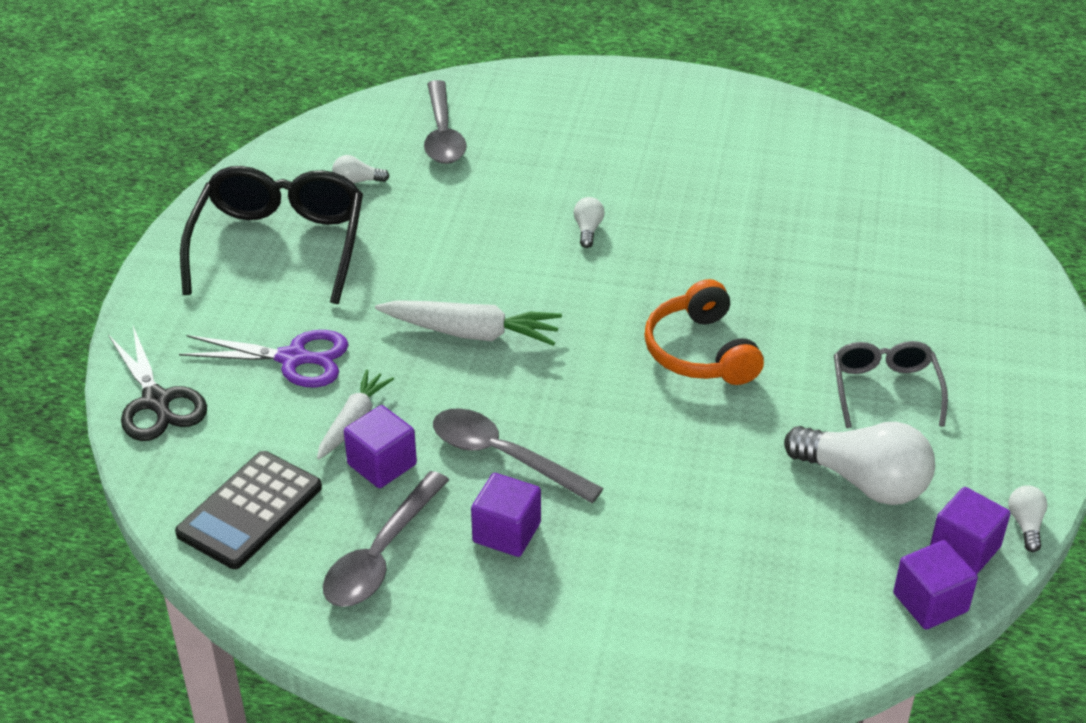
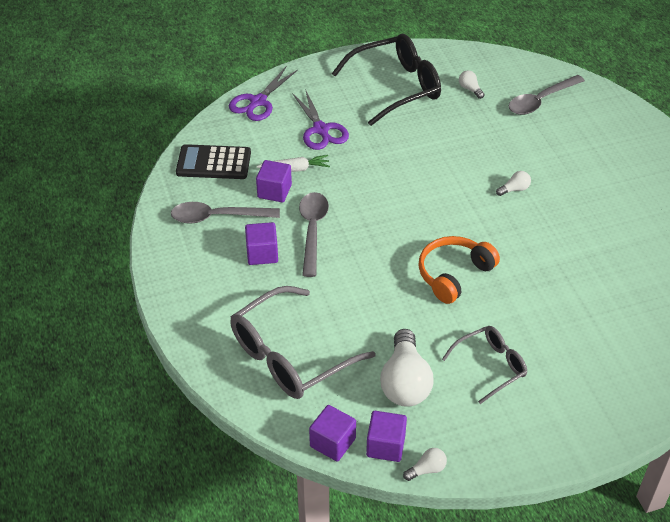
camera: 60 degrees right, 5 degrees up
(156, 401) = (258, 102): black scissors -> purple scissors
(471, 333) = (391, 181): white carrot -> none
(739, 584) = (290, 356): none -> grey glasses

